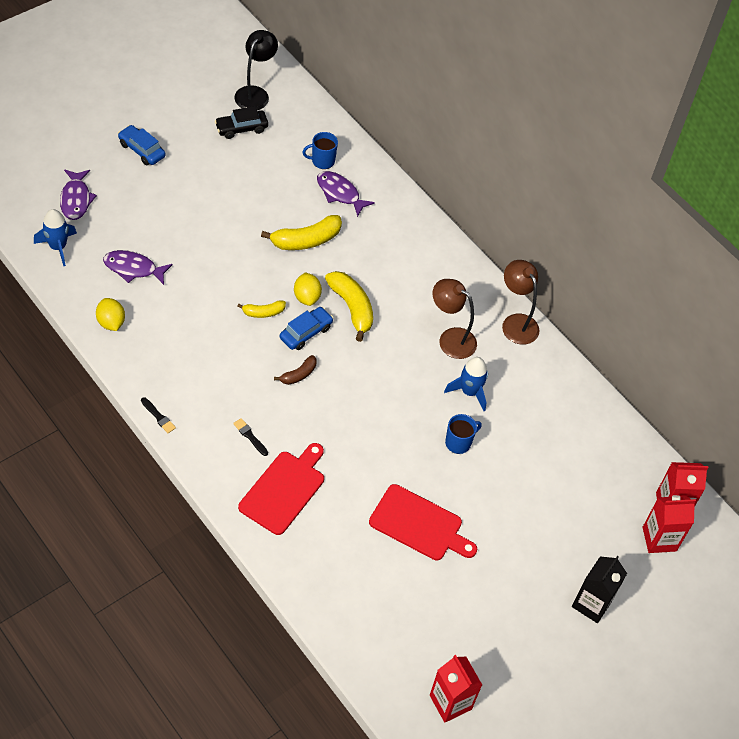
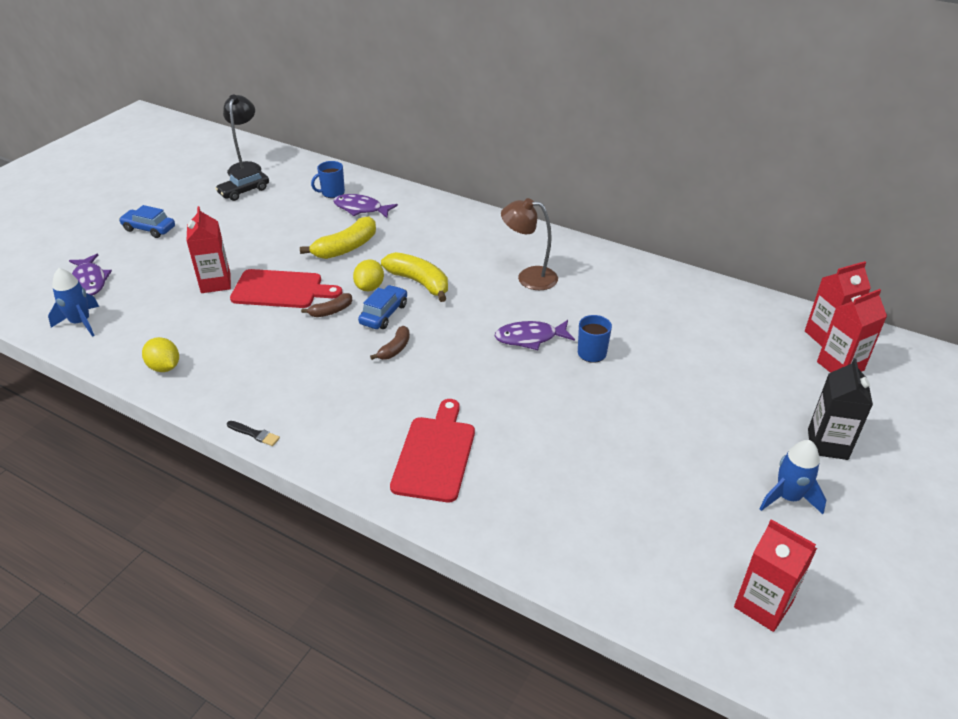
camera: 15 degrees left, 15 degrees down
(133, 268) = (174, 316): purple fish -> purple fish (530, 338)
(179, 242) = (215, 283): none -> red carton
(250, 436) = (370, 418): black brush -> none
(263, 312) = (331, 311): yellow banana -> brown banana
(307, 297) = (370, 287): yellow lemon -> yellow lemon turned 45 degrees clockwise
(419, 524) = (602, 436): red cutting board -> red cutting board (281, 290)
(469, 392) = (574, 310): blue rocket -> blue rocket (788, 497)
(516, 322) = (580, 249): brown lamp -> none

